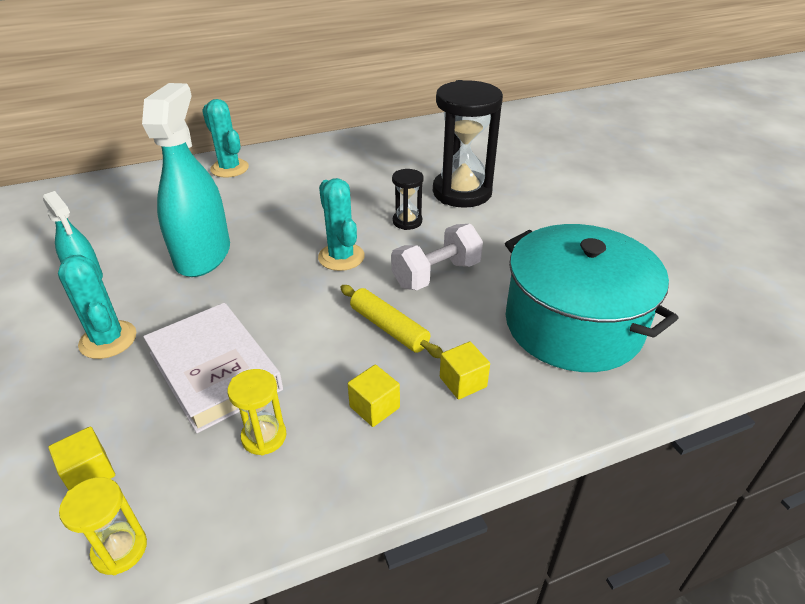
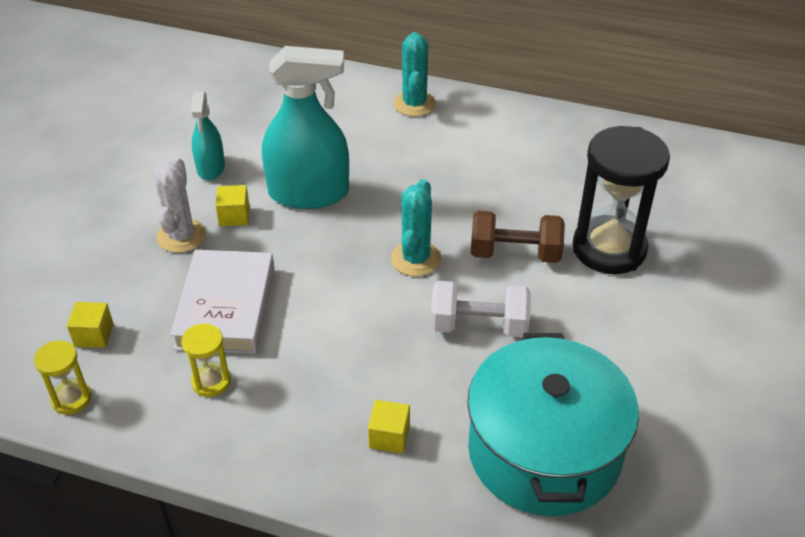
camera: 40 degrees right, 5 degrees up
(108, 340) = (181, 236): turquoise cactus -> white cactus
(203, 255) = (309, 193): turquoise spray bottle -> turquoise spray bottle turned 45 degrees clockwise
(374, 407) = (303, 411): yellow cube -> yellow cube (234, 216)
(389, 328) = (383, 352): yellow rolling pin -> none
(407, 221) = (515, 253): black hourglass -> brown dumbbell

